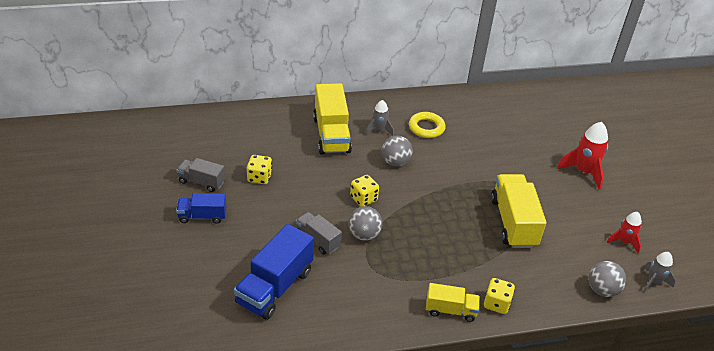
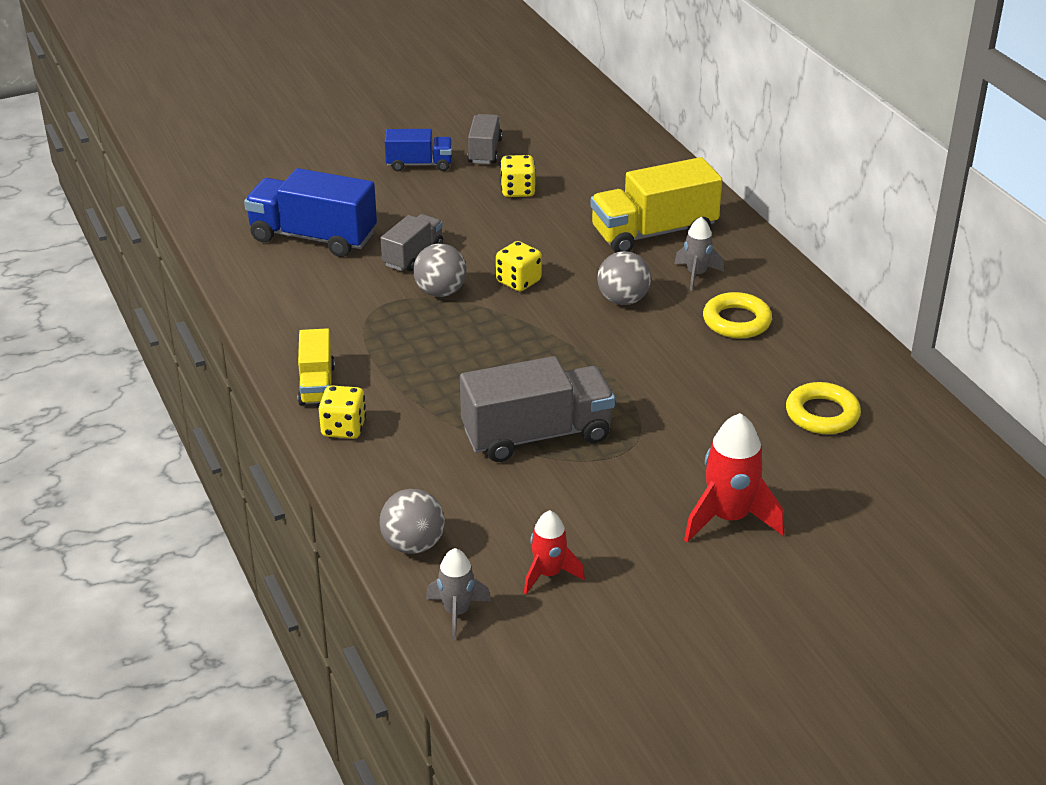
camera: 80 degrees right, 5 degrees down
(202, 216) = (419, 164): blue truck -> blue truck turned 105 degrees clockwise
(509, 122) = (822, 414): none -> yellow ring
(513, 222) = (537, 435): yellow truck -> grey truck

